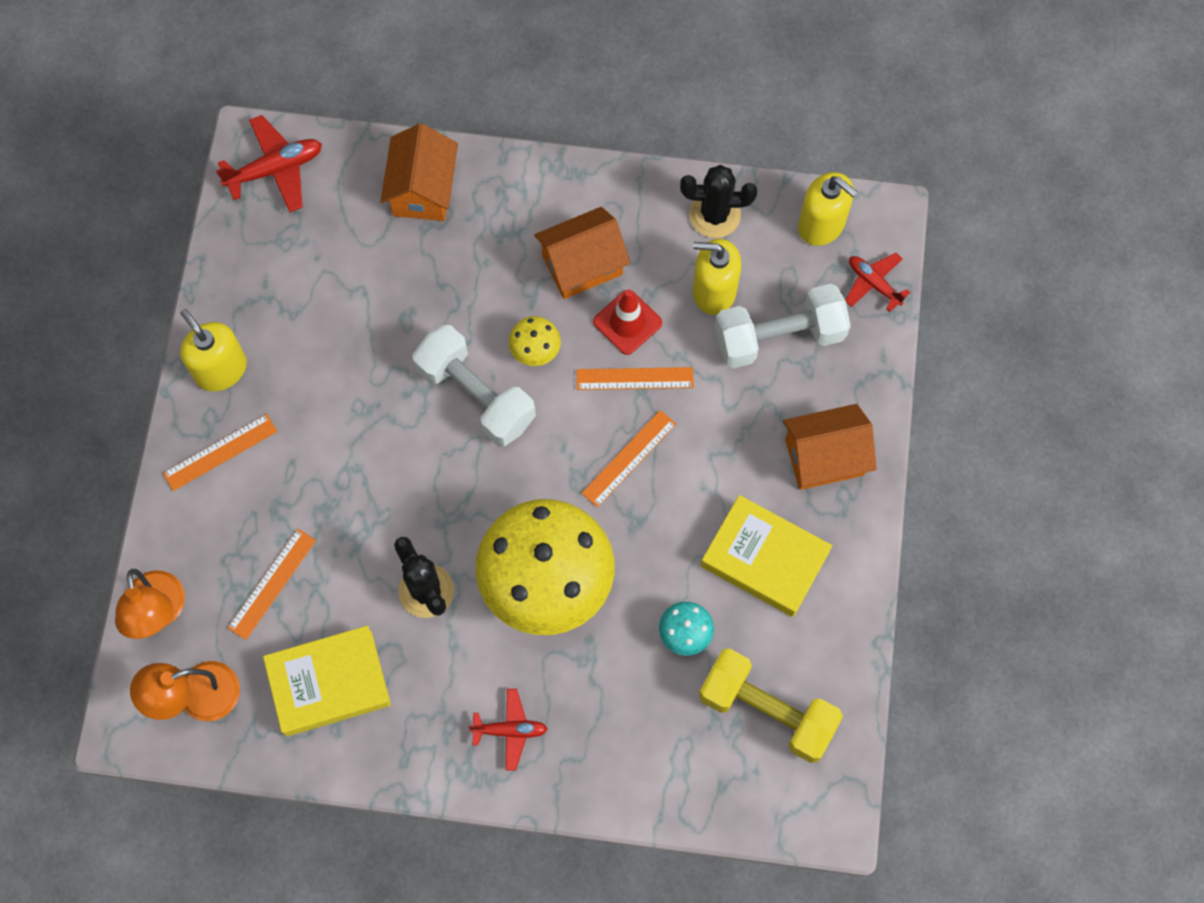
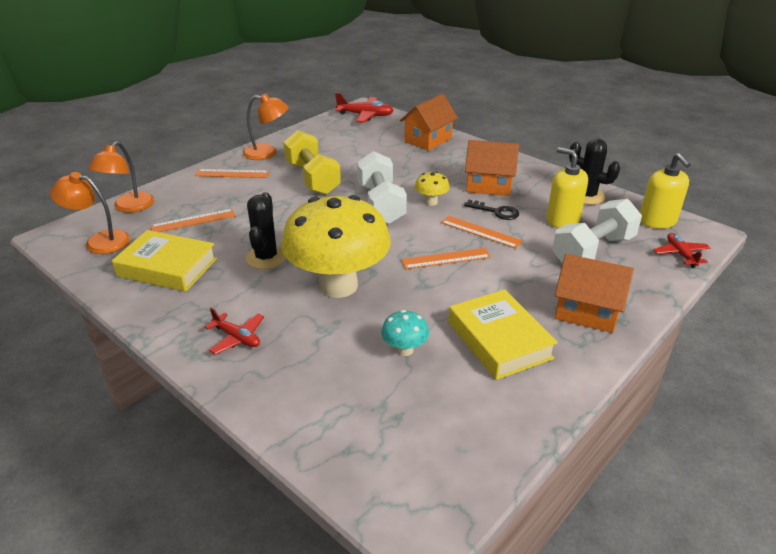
camera: 35 degrees right, 35 degrees down
(221, 369) = (267, 153): yellow soap dispenser -> orange lamp
(627, 322) = (496, 212): red traffic cone -> black key
(767, 711) = (427, 423): yellow dumbbell -> yellow dumbbell (312, 178)
(779, 337) = (593, 251): white dumbbell -> white dumbbell turned 60 degrees counterclockwise

